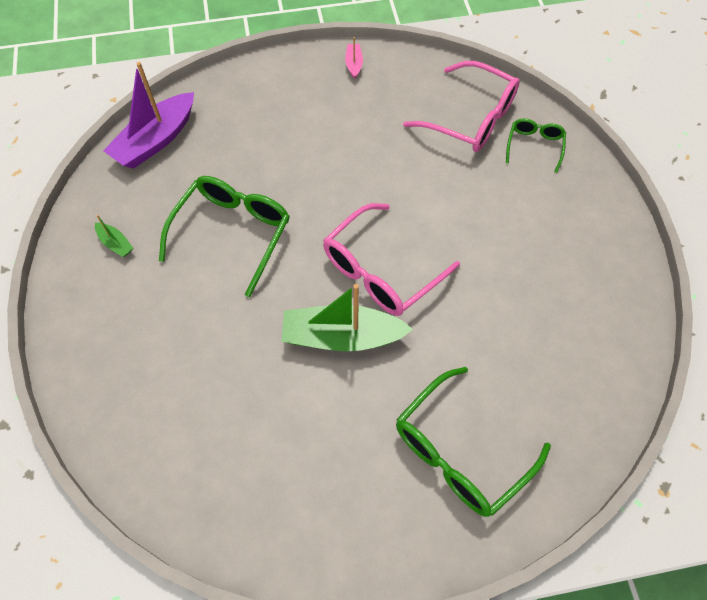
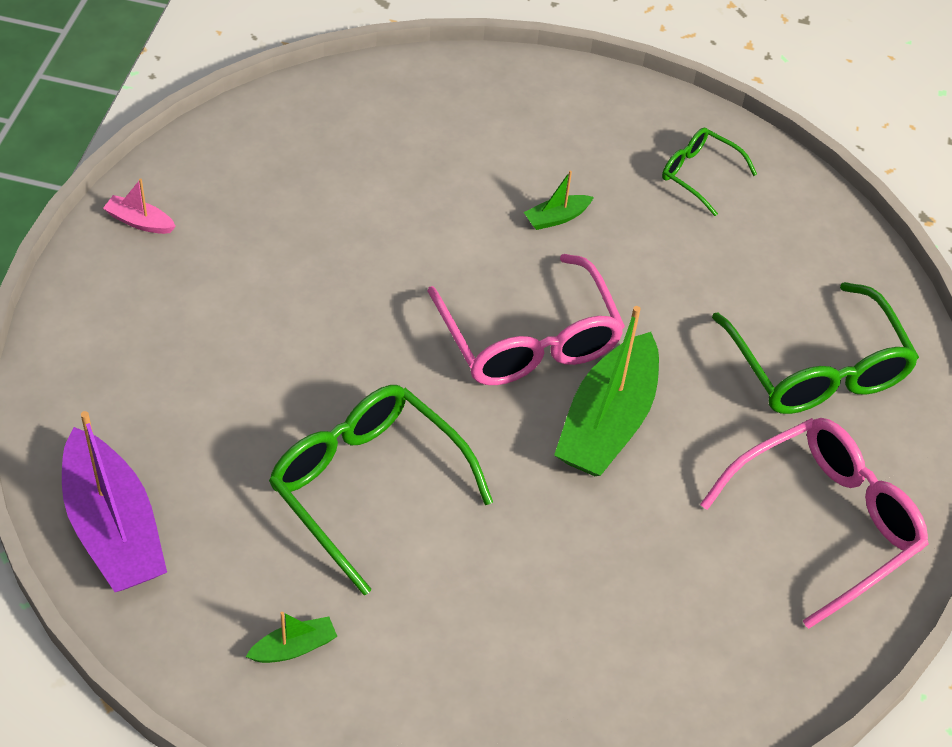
camera: 70 degrees left, 10 degrees down
(471, 119) = (337, 141): pink glasses -> pink glasses (825, 522)
(490, 248) = (556, 218): none -> green boat
(534, 146) = (425, 103): green glasses -> green glasses (699, 174)

